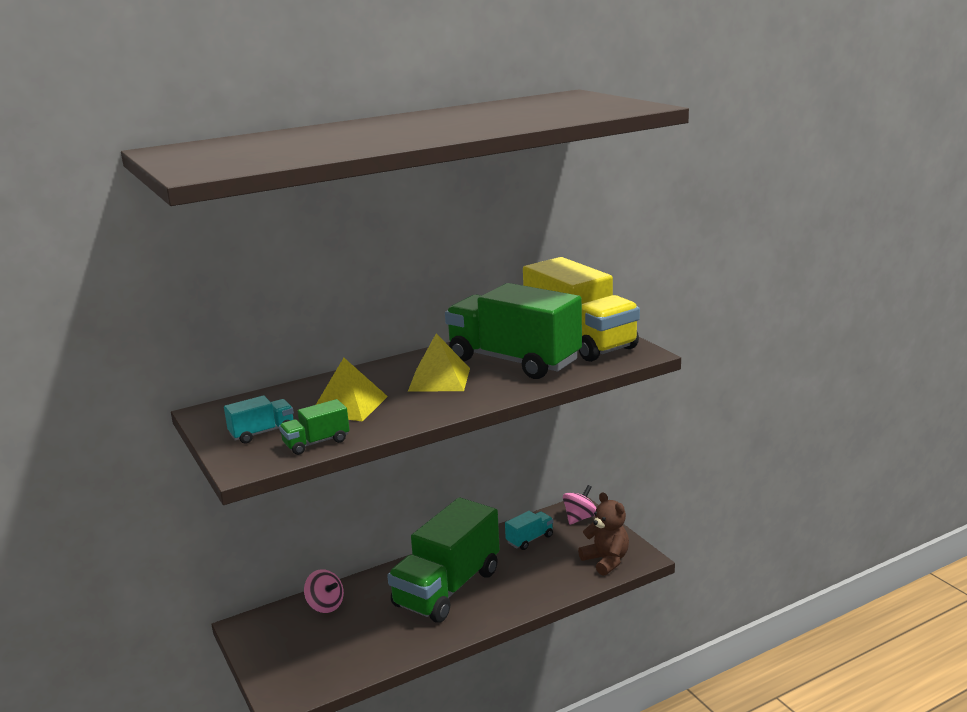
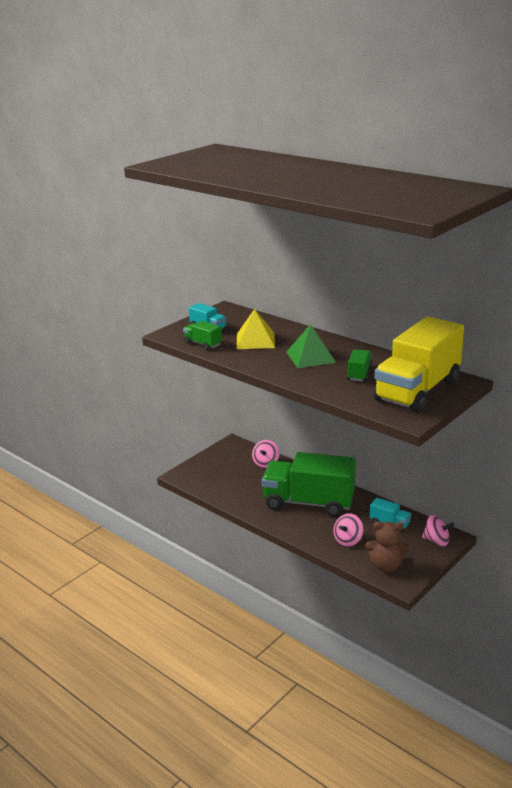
camera: 70 degrees right, 5 degrees up
(439, 379) = (310, 357): yellow pyramid -> green pyramid
(514, 361) = (359, 374): green truck -> green truck, size x0.42
(544, 576) = (348, 540): none -> pink spinning top
(606, 561) = (386, 566): brown teddy bear -> brown teddy bear turned 60 degrees clockwise

